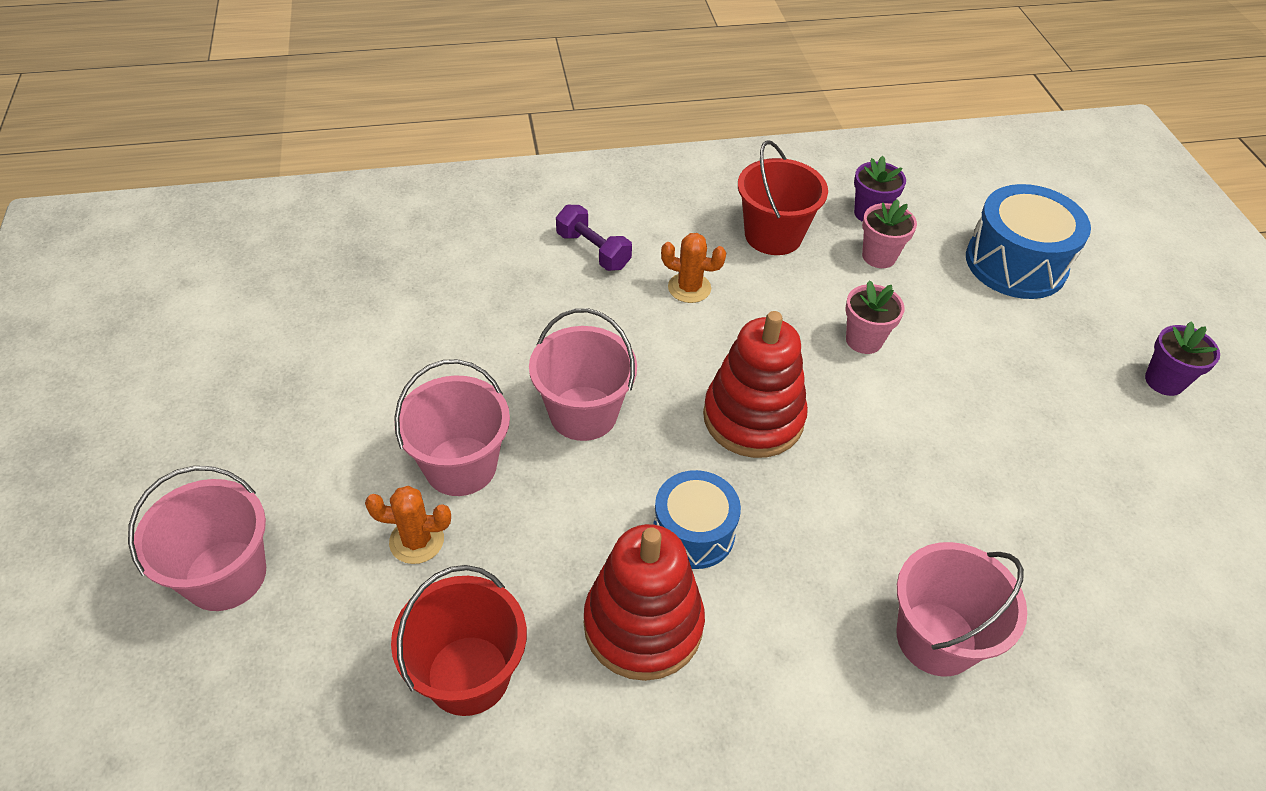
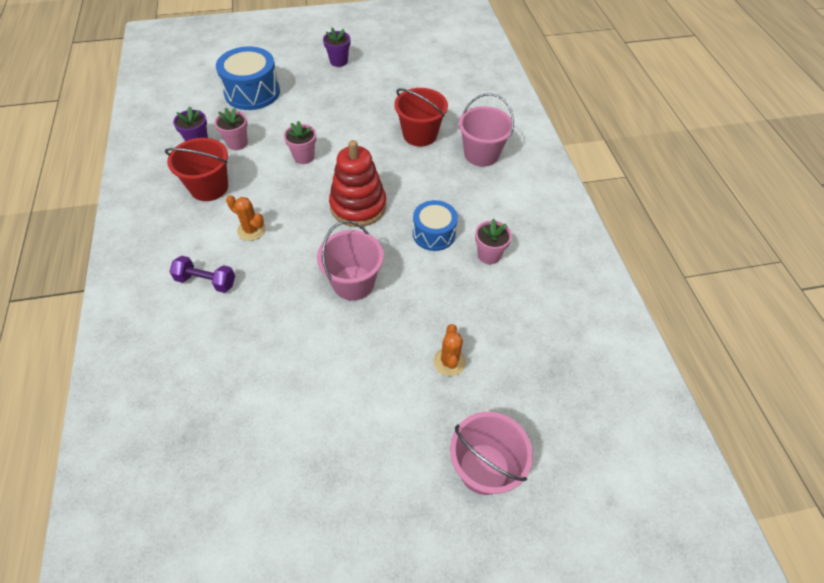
camera: 90 degrees left, 5 degrees up
(460, 466) = (394, 344): pink bucket -> none
(468, 675) = (527, 327): red bucket -> red bucket (420, 135)
(593, 251) = (206, 281): purple dumbbell -> purple dumbbell turned 60 degrees clockwise
(643, 625) = (489, 255): red stacking toy -> pink flower pot
(689, 288) = (251, 230): orange cactus -> orange cactus turned 75 degrees counterclockwise

